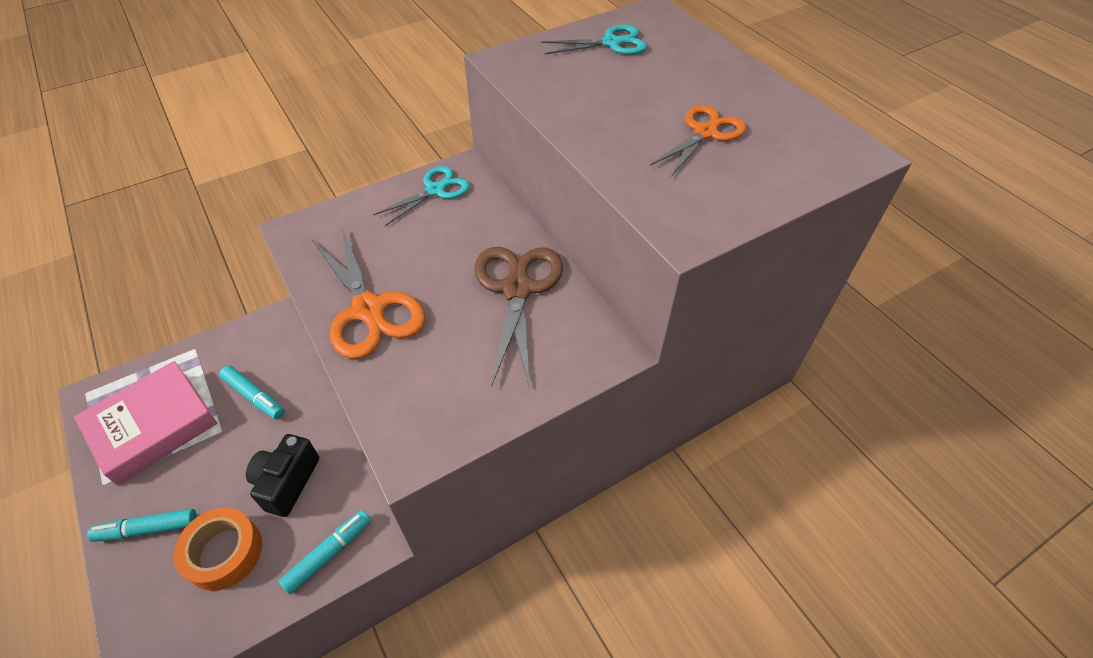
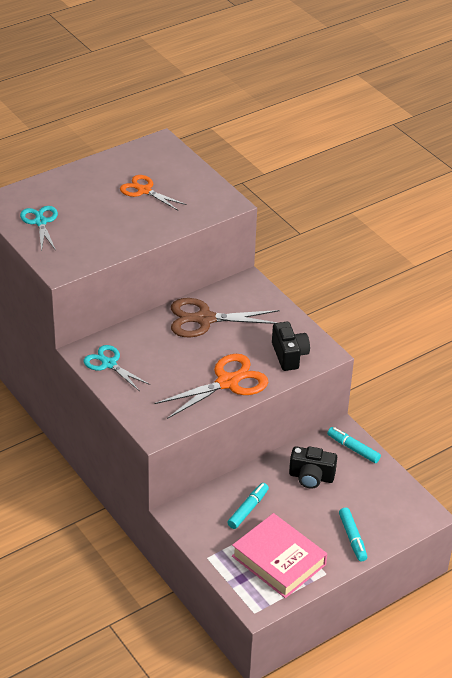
camera: 95 degrees left, 10 degrees down
(224, 552) = (360, 496): orange tape -> none
(414, 396) = (289, 355): none -> black camera

